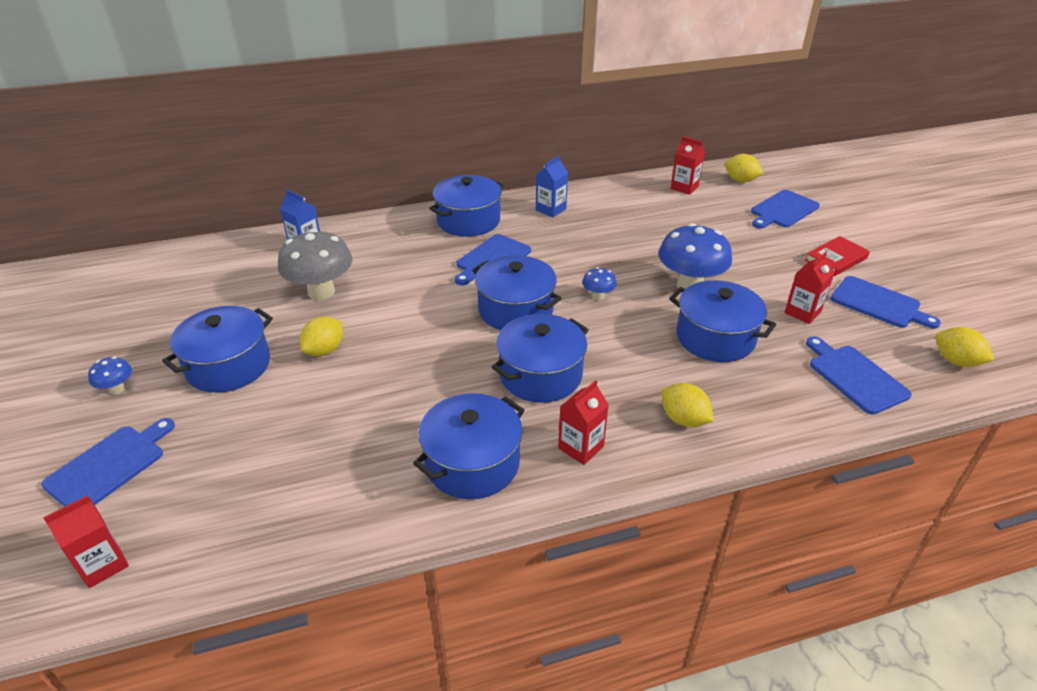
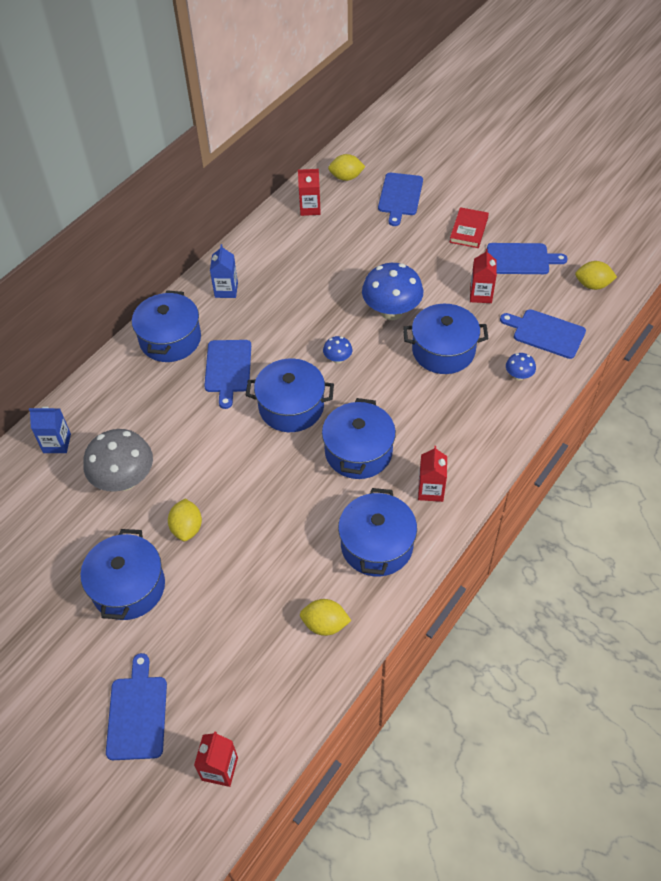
camera: 35 degrees left, 15 degrees up
(117, 389) = (64, 661): blue mushroom -> blue mushroom (518, 376)
(684, 419) = (473, 430): yellow lemon -> yellow lemon (325, 624)

